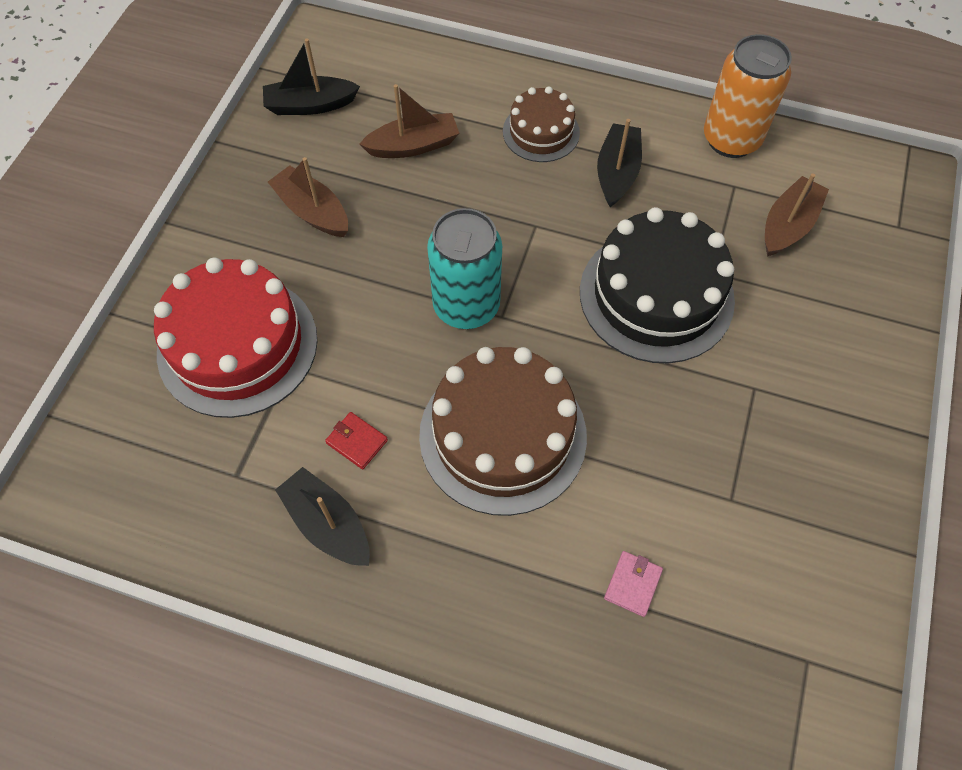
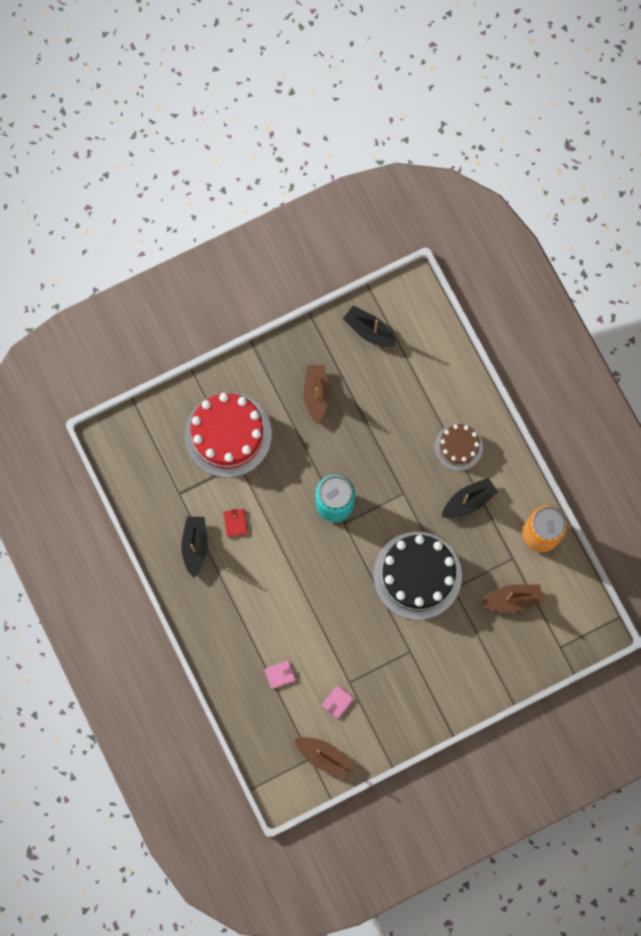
camera: 45 degrees right, 15 degrees up
(413, 146) = (393, 399): brown boat -> brown boat (324, 756)
(503, 435) = (292, 574): brown cake -> none
(747, 542) = (337, 702): none -> pink wallet

